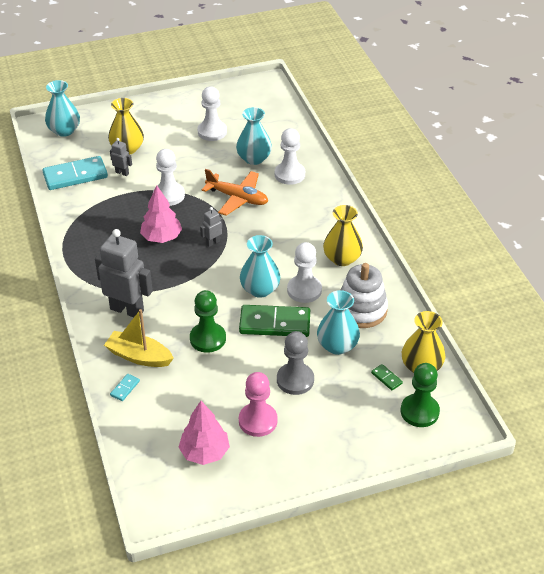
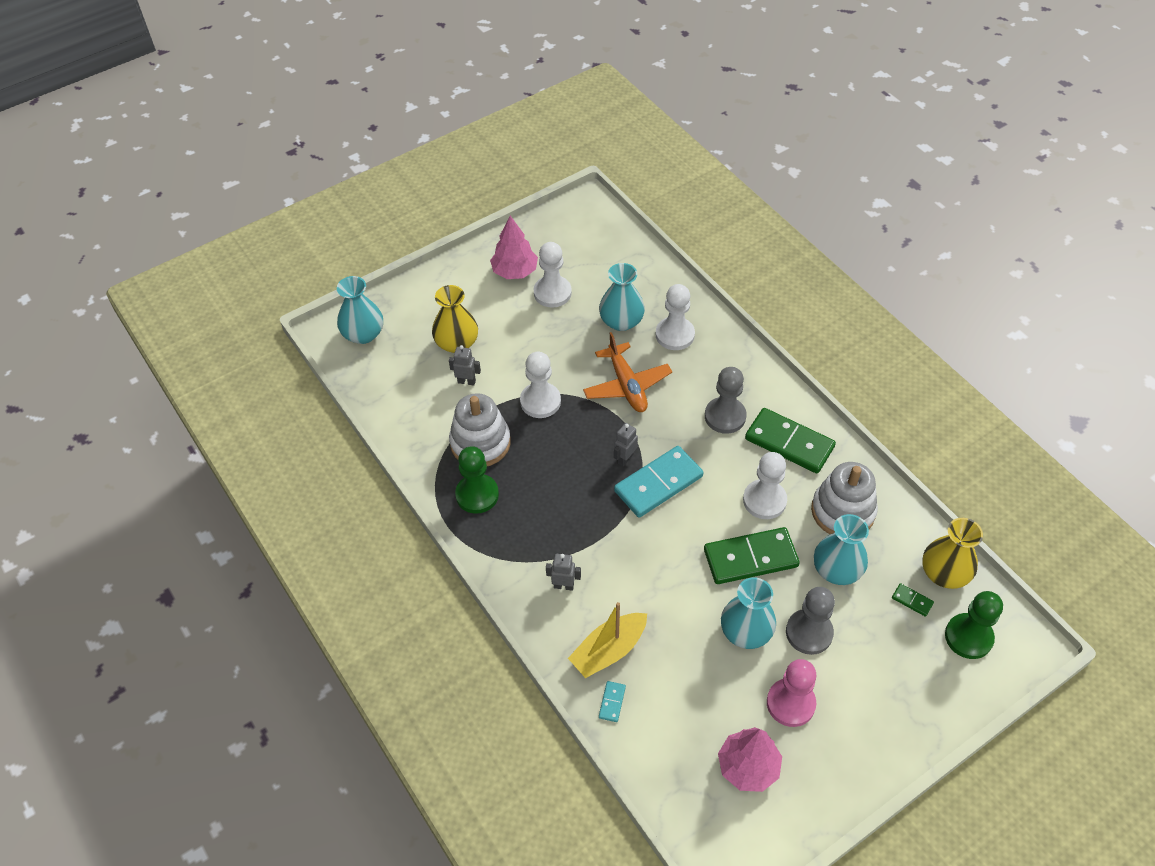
camera: 15 degrees left, 10 degrees up
(75, 175) = (408, 400): turquoise domino -> turquoise domino (658, 483)
(112, 211) = (480, 443): none -> white stacking toy
(127, 310) = (563, 586): grey robot -> grey robot, size x0.46
(139, 356) = (608, 650): yellow boat -> yellow boat turned 45 degrees counterclockwise
(162, 237) = (559, 467): pink tree -> pink tree (515, 271)
(208, 339) = (680, 602): green pawn -> green pawn (477, 495)
(237, 198) = (626, 385): orange plane -> orange plane turned 60 degrees clockwise
(260, 289) = (711, 513): turquoise vase -> turquoise vase (746, 632)
(301, 232) = (725, 416): none -> grey pawn
(342, 258) = (789, 443): yellow vase -> green domino

